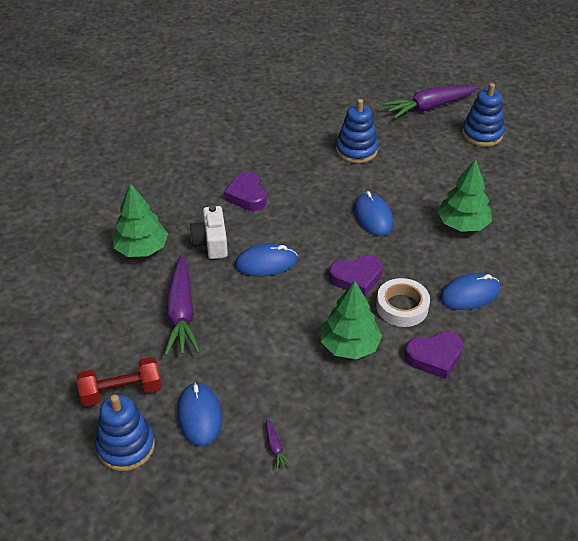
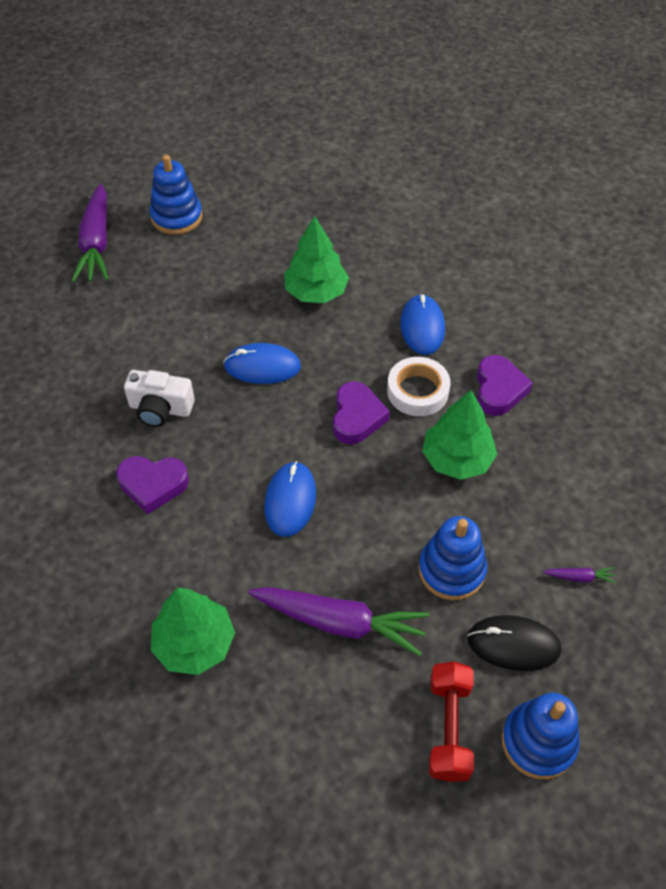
camera: 70 degrees left, 10 degrees up
(199, 415) = (513, 644): blue mouse -> black mouse
(211, 243) = (224, 552): white camera -> white camera (160, 409)
(356, 150) = (134, 340): blue stacking toy -> blue stacking toy (451, 570)

